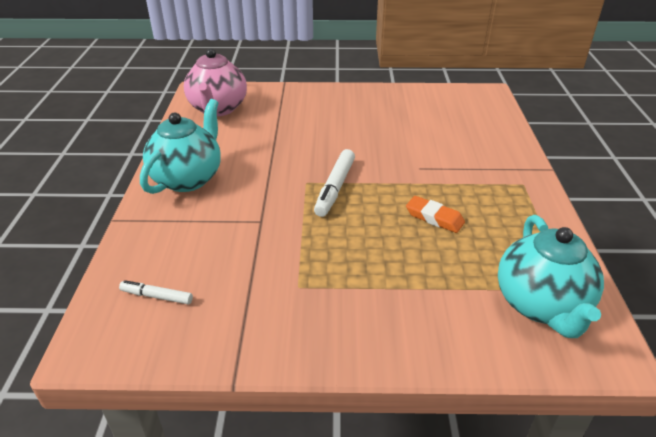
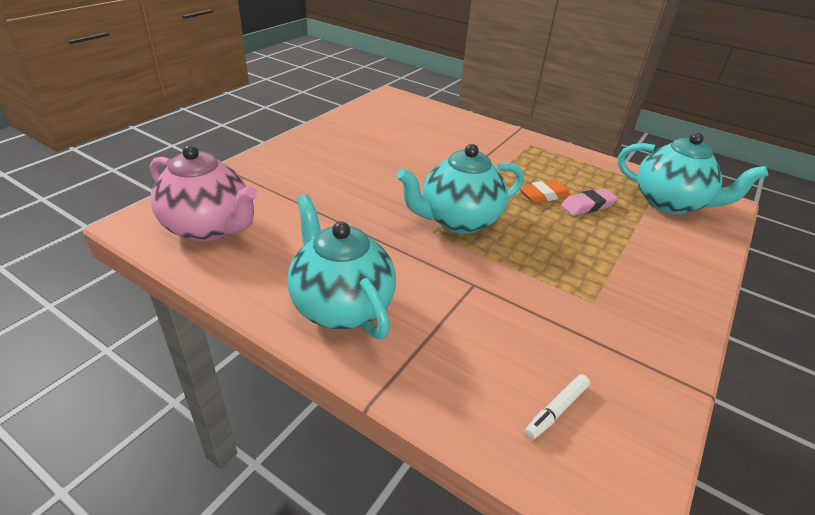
camera: 60 degrees left, 0 degrees up
(335, 188) = (458, 220): white marker -> turquoise teapot
(452, 248) = (587, 206): none -> pink eraser

